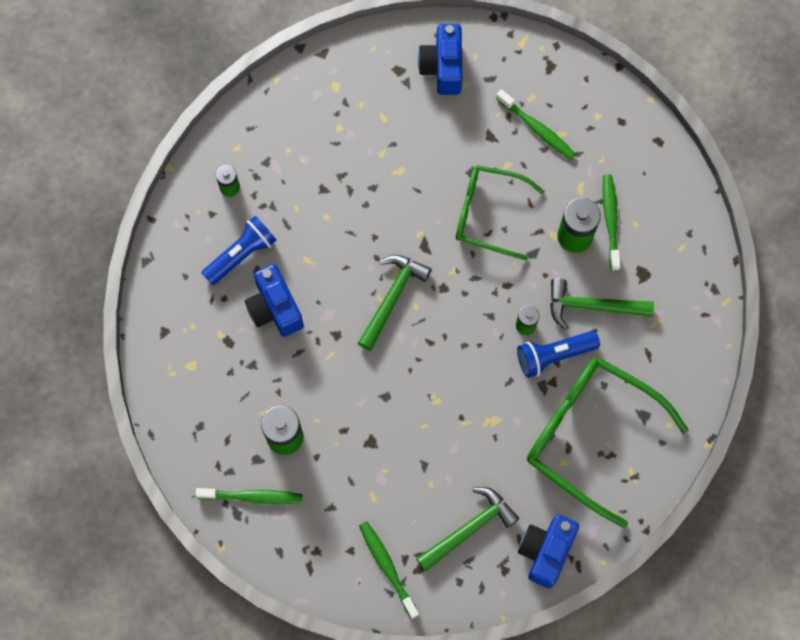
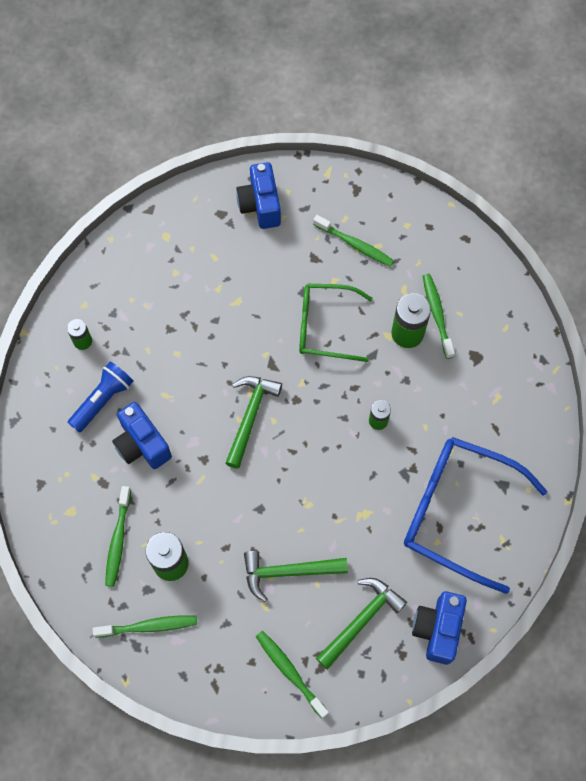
camera: 10 degrees left, 5 degrees down
(235, 403) = (118, 539): none -> green toothbrush
(553, 355) = (409, 444): blue flashlight -> none
(591, 436) = (459, 512): green glasses -> blue glasses
(592, 306) = (435, 393): green hammer -> green hammer (288, 572)

